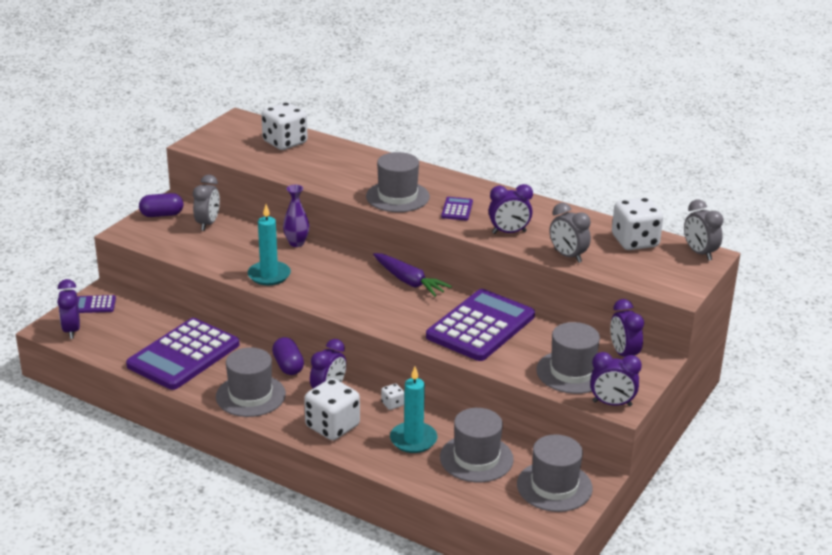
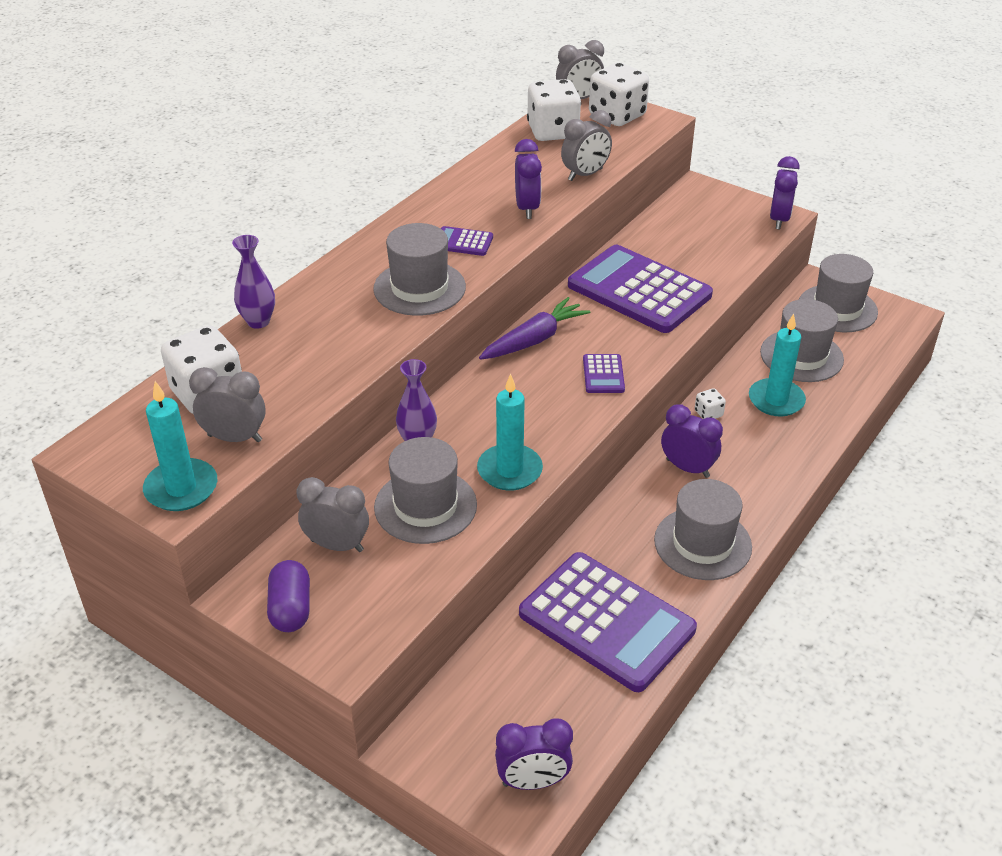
camera: 85 degrees left, 10 degrees up
(95, 305) = (452, 755): purple calculator -> purple calculator (603, 374)
(207, 144) = (181, 488): none -> turquoise candle
(246, 153) = (235, 438): none -> grey clock
(288, 366) = (630, 506): purple capsule -> none
(332, 426) = (761, 466): white dice -> white dice (617, 116)
(355, 150) = (258, 321): none -> purple vase
(572, 372) = (726, 237): grey hat -> grey hat (425, 506)
(624, 354) = (688, 203): purple clock -> none

